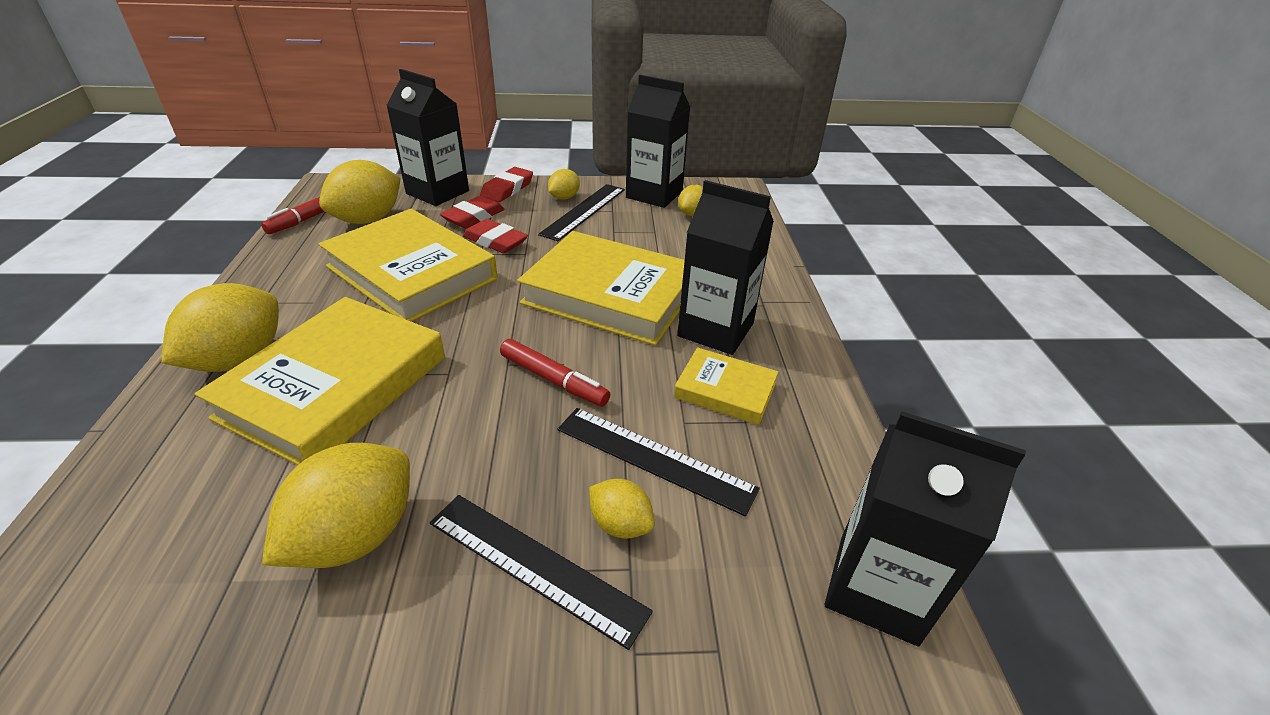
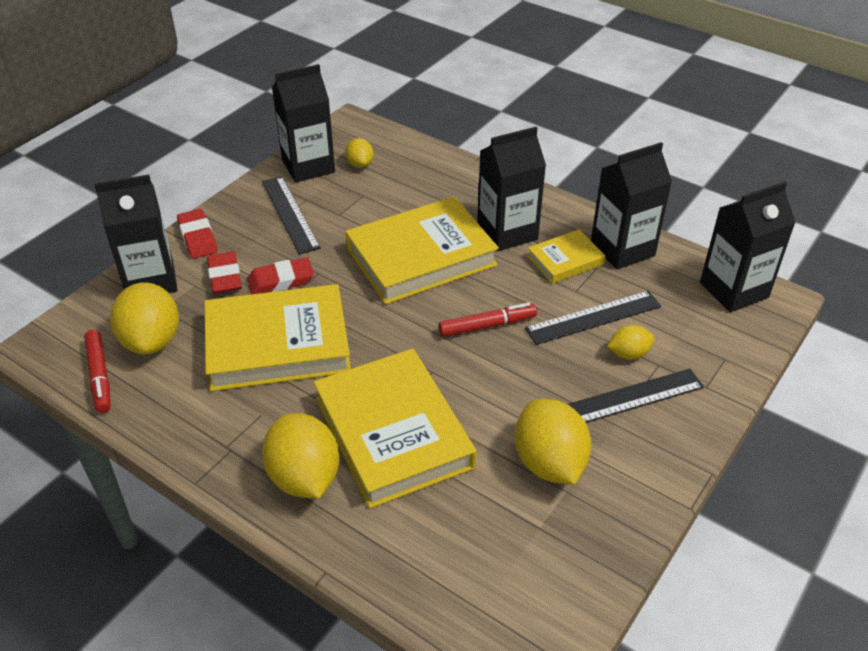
camera: 50 degrees left, 5 degrees up
(564, 197) = (254, 214): yellow lemon -> none
(806, 429) = (622, 249): none -> black carton

